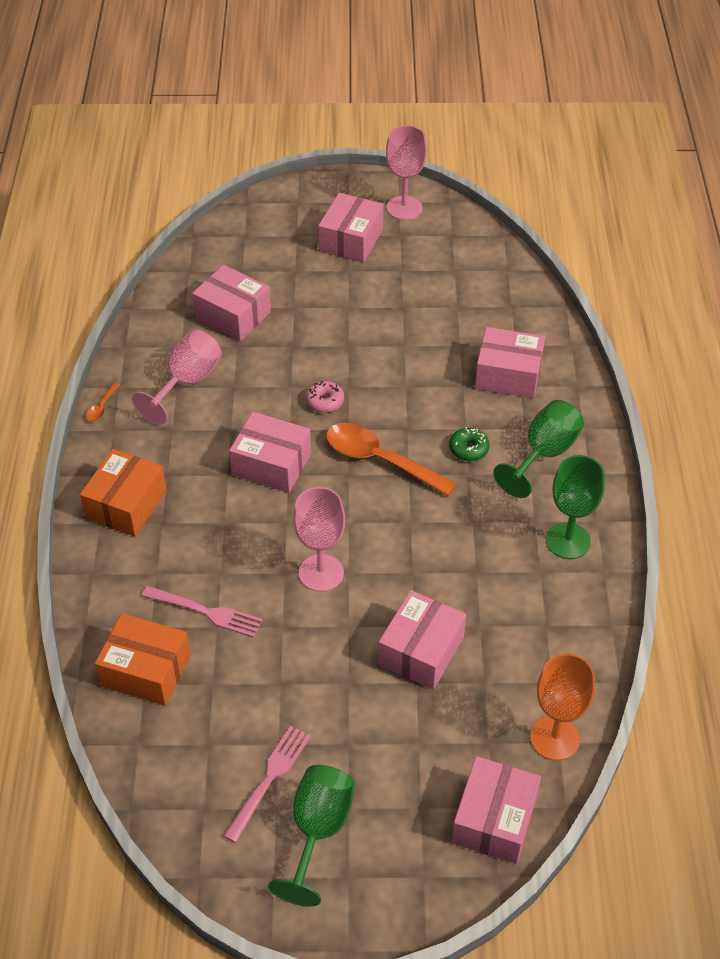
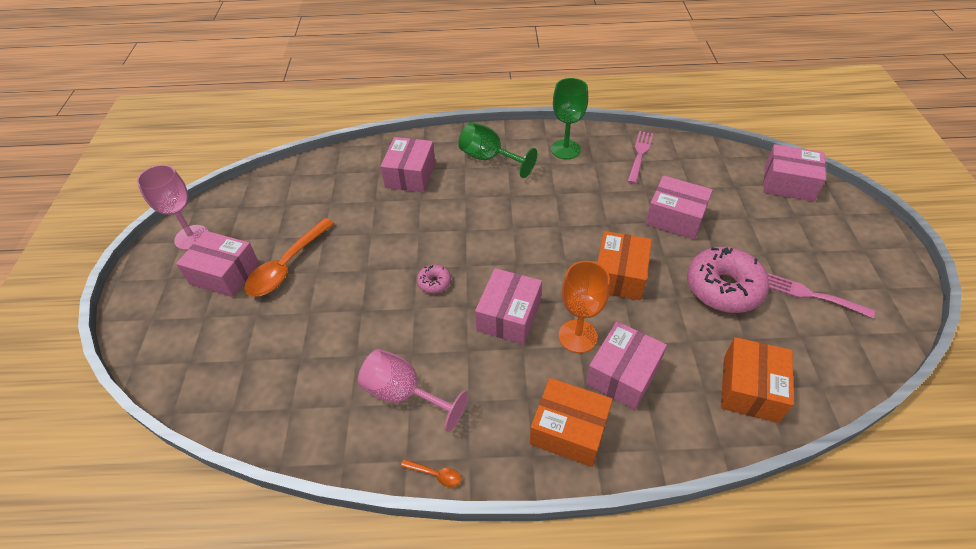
camera: 90 degrees left, 0 degrees up
(206, 612) = (677, 350): pink fork -> pink fork (639, 155)
(233, 315) = (311, 362): pink box -> pink box (623, 374)
(291, 679) = (723, 288): none -> pink donut
(318, 831) = (839, 266): green goblet -> none
(321, 573) = (619, 275): pink goblet -> orange box
(380, 460) = (500, 244): orange spoon -> orange spoon (287, 266)
(468, 449) = (486, 195): green donut -> none
(555, 738) = (720, 158): orange goblet -> orange goblet (578, 336)

